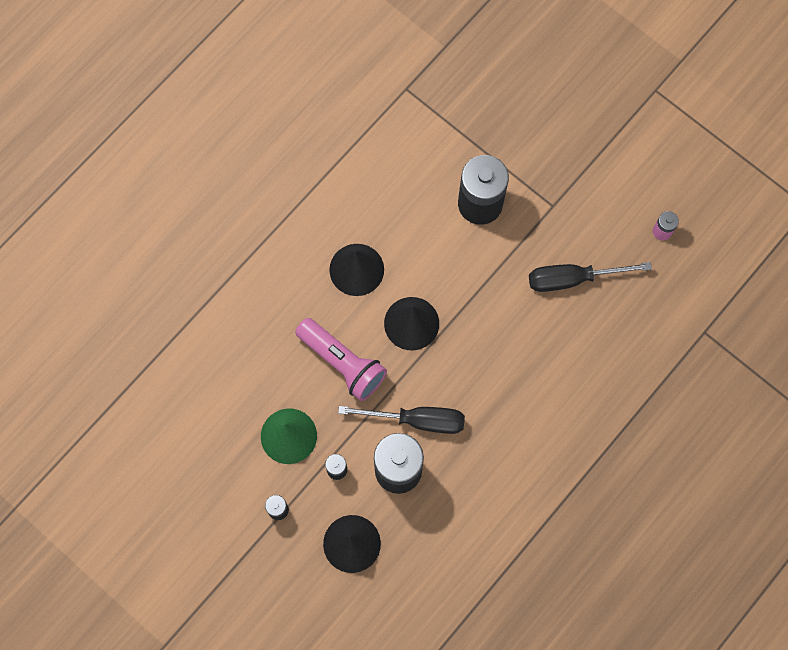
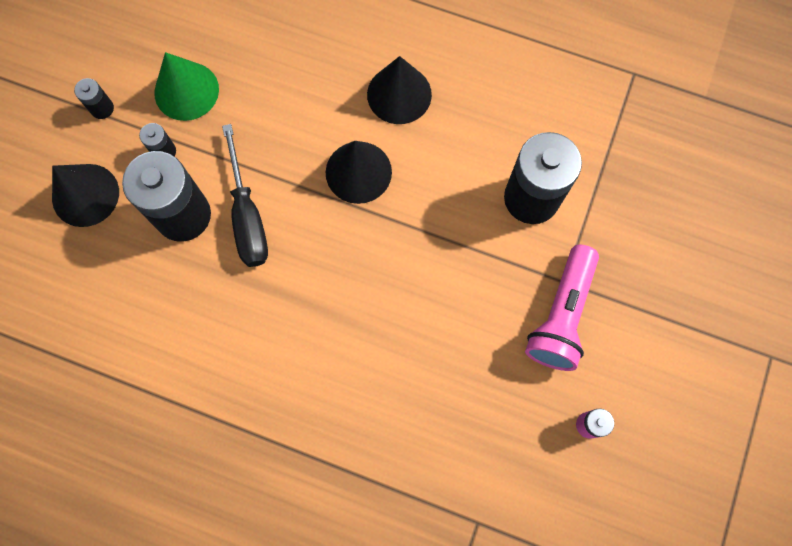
camera: 70 degrees right, 0 degrees up
(342, 363) = (286, 116): pink flashlight -> pink flashlight (561, 315)
(573, 279) = (482, 335): black screwdriver -> none

